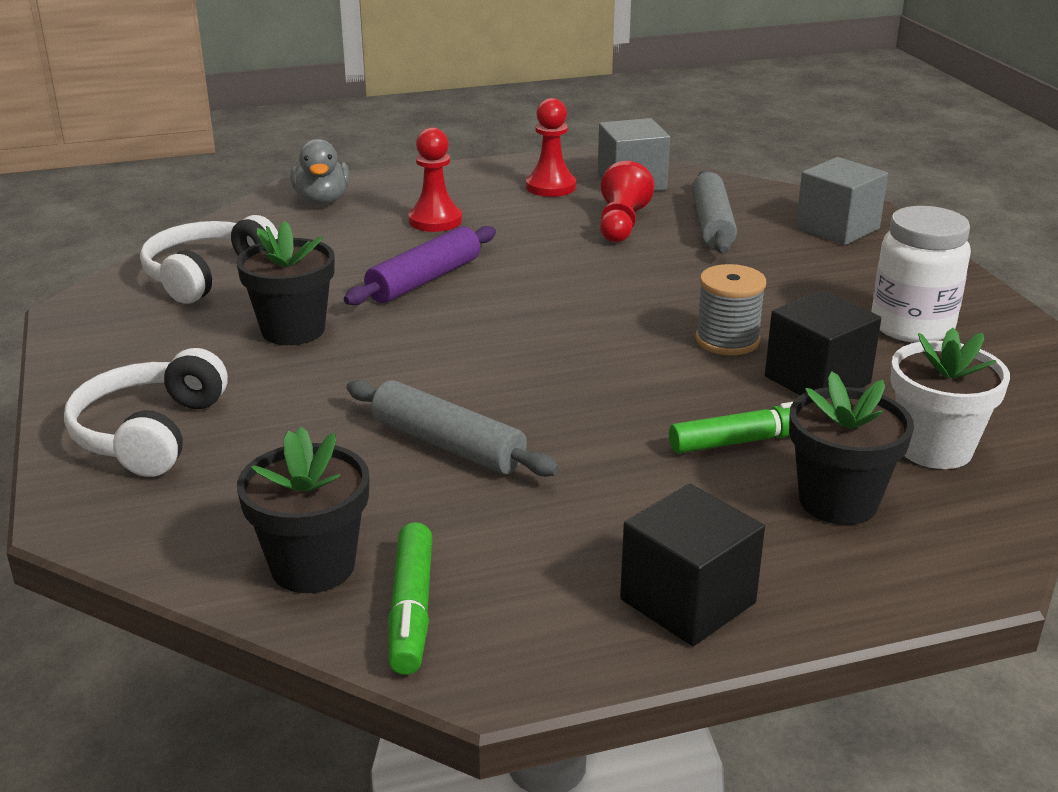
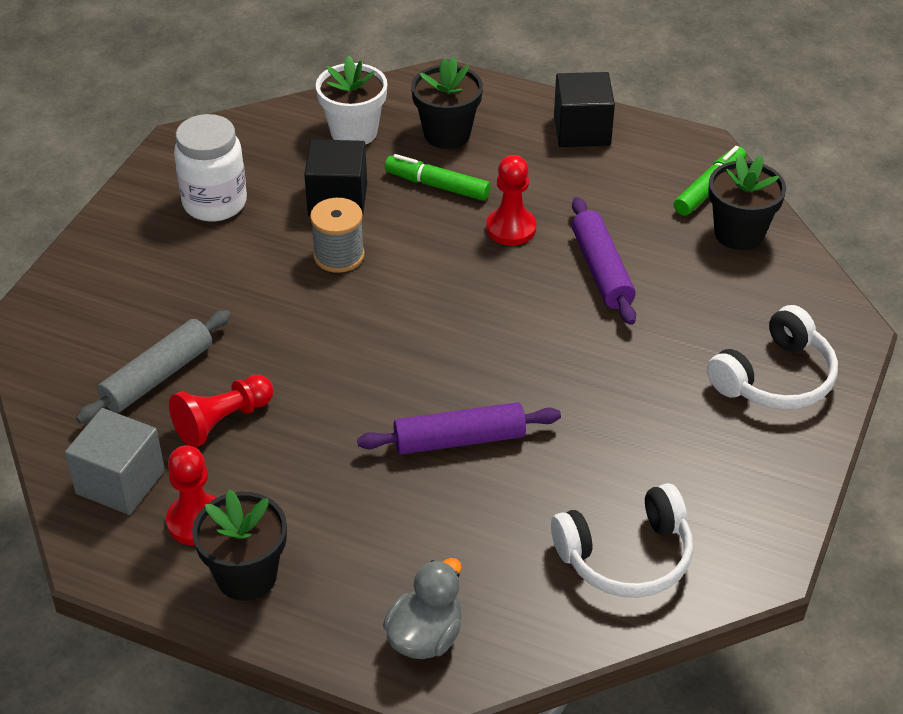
camera: 140 degrees left, 15 degrees up
(293, 330) = (610, 434): black flower pot -> black flower pot (246, 576)
(435, 221) = (361, 526): red pawn -> red pawn (511, 228)
(448, 445) = (601, 270): grey rolling pin -> purple rolling pin
(837, 228) = (81, 314): grey cube -> none

